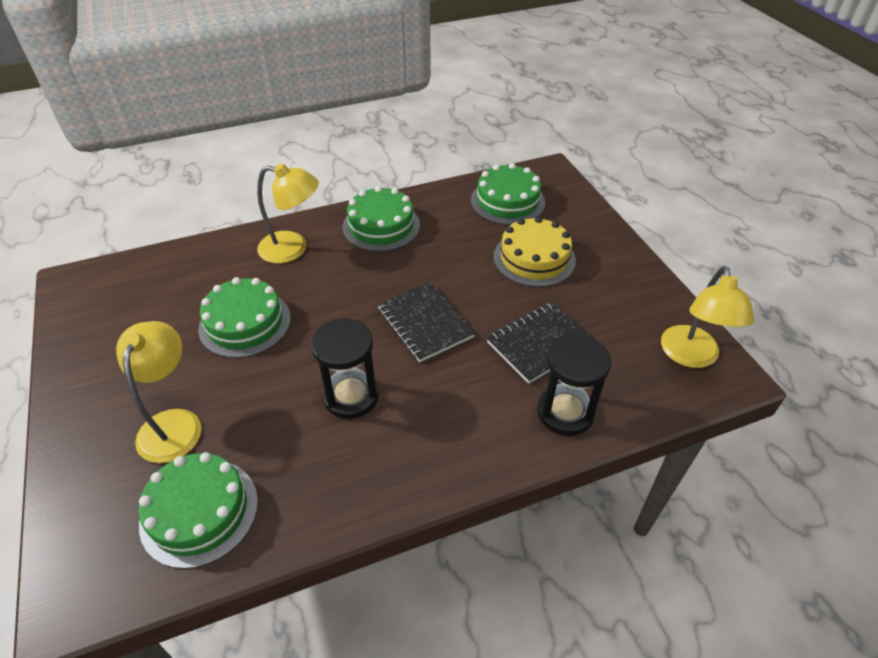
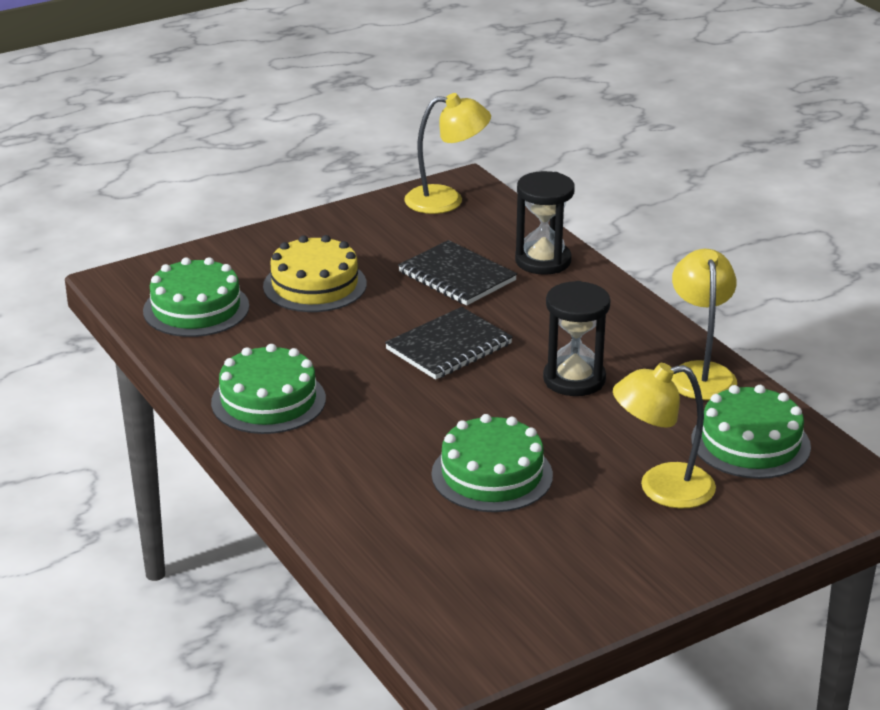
camera: 100 degrees left, 15 degrees down
(293, 248) = (335, 466): yellow lamp -> yellow lamp (700, 373)

